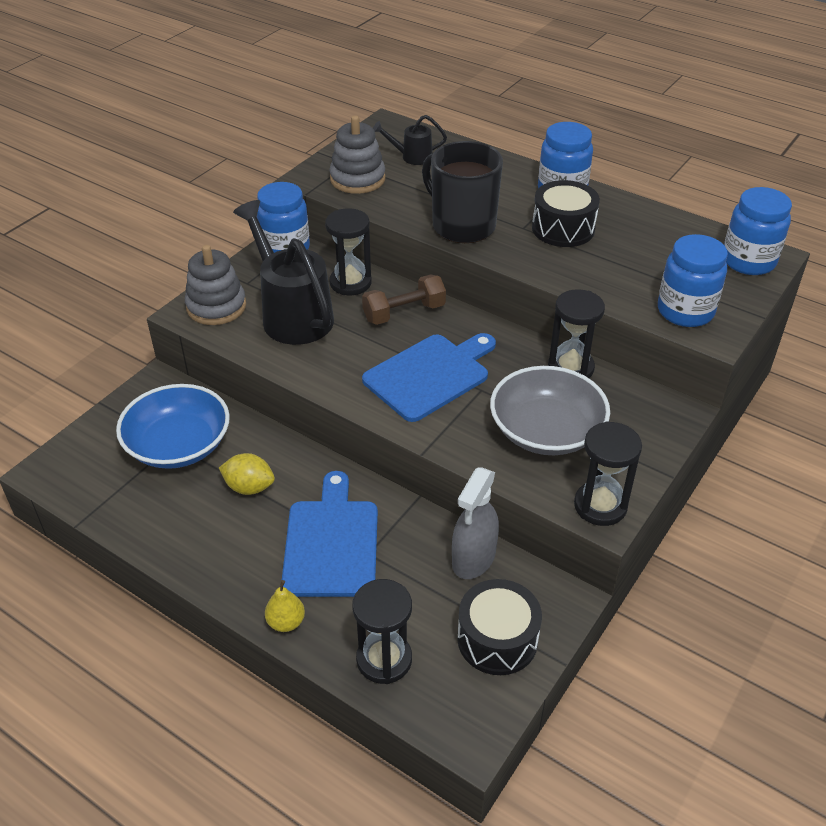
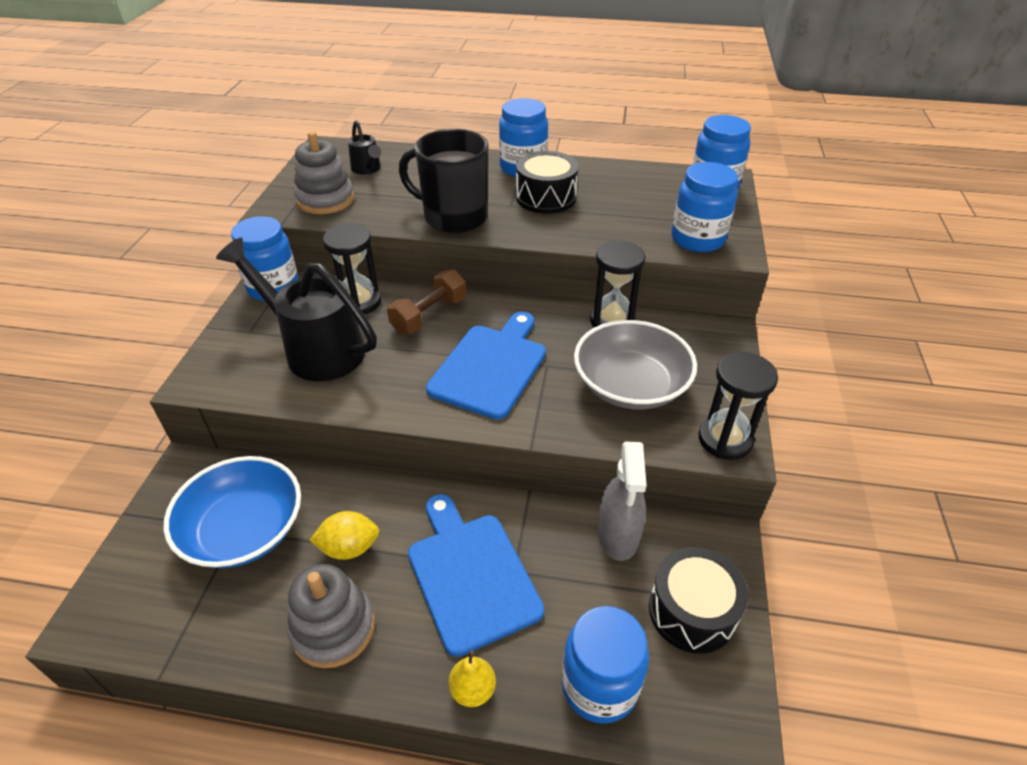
camera: 25 degrees left, 0 degrees up
(216, 306) = (227, 365): grey stacking toy -> grey stacking toy (333, 628)
(384, 659) = (599, 685): black hourglass -> blue jar
(412, 157) = (367, 169): black watering can -> black watering can turned 90 degrees counterclockwise

